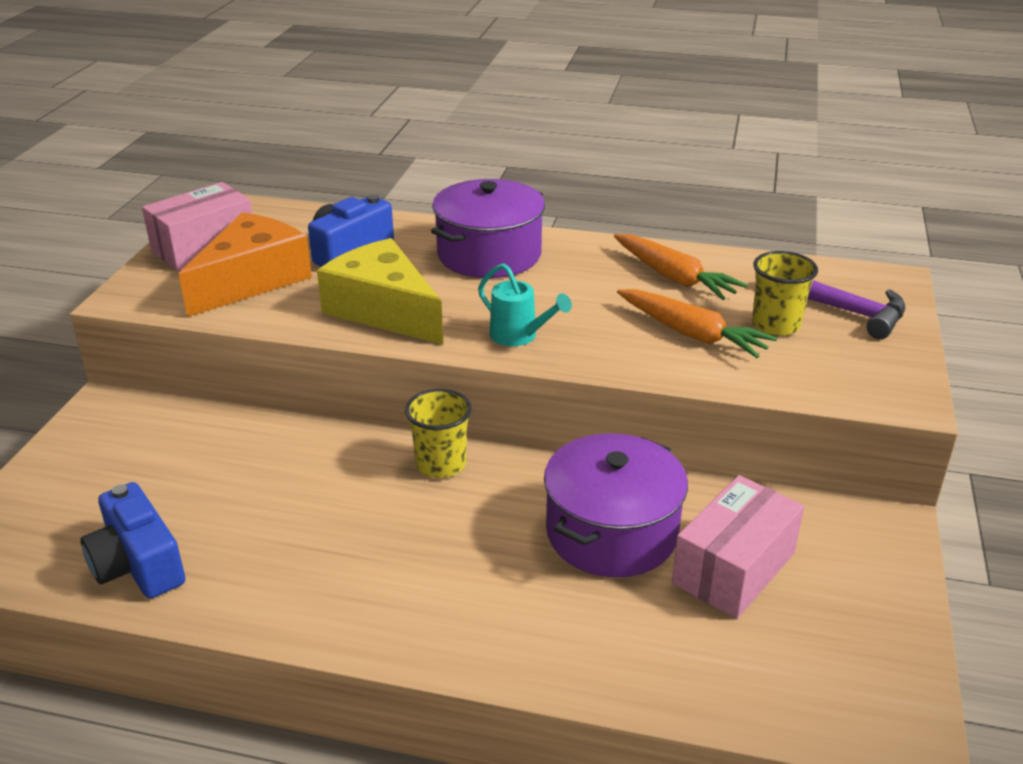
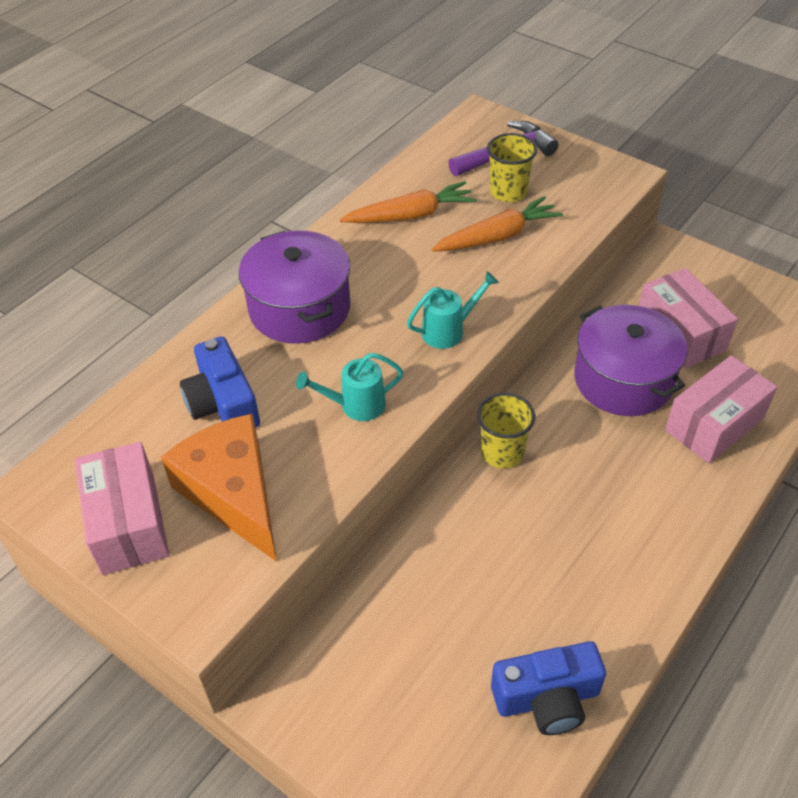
camera: 65 degrees left, 15 degrees up
(383, 310) = (355, 405): yellow cheese -> turquoise watering can
(590, 629) = (714, 424): none -> pink box

